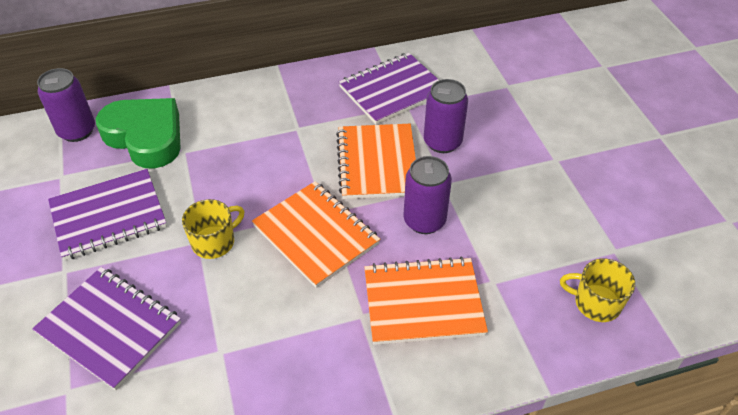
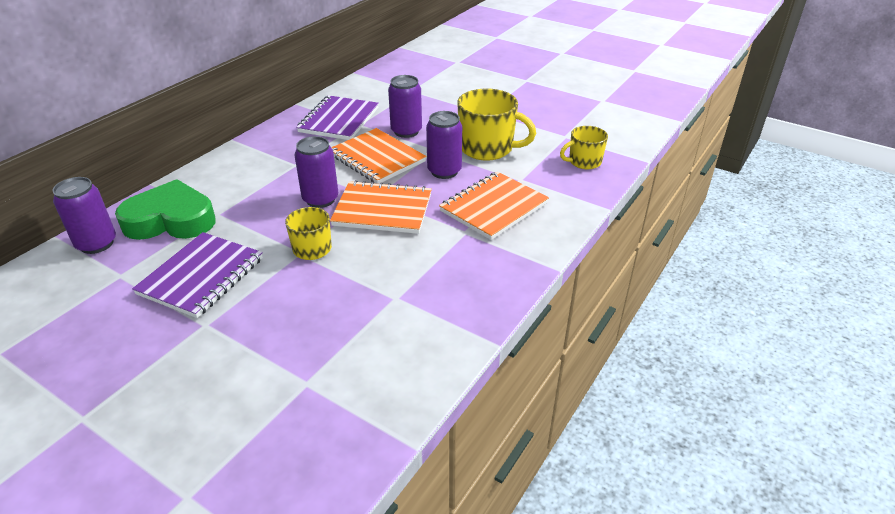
camera: 40 degrees left, 10 degrees down
(110, 328) = (293, 332): purple notebook -> none
(277, 186) = (320, 199): none -> purple can
(503, 215) = (487, 148): none -> yellow mug

